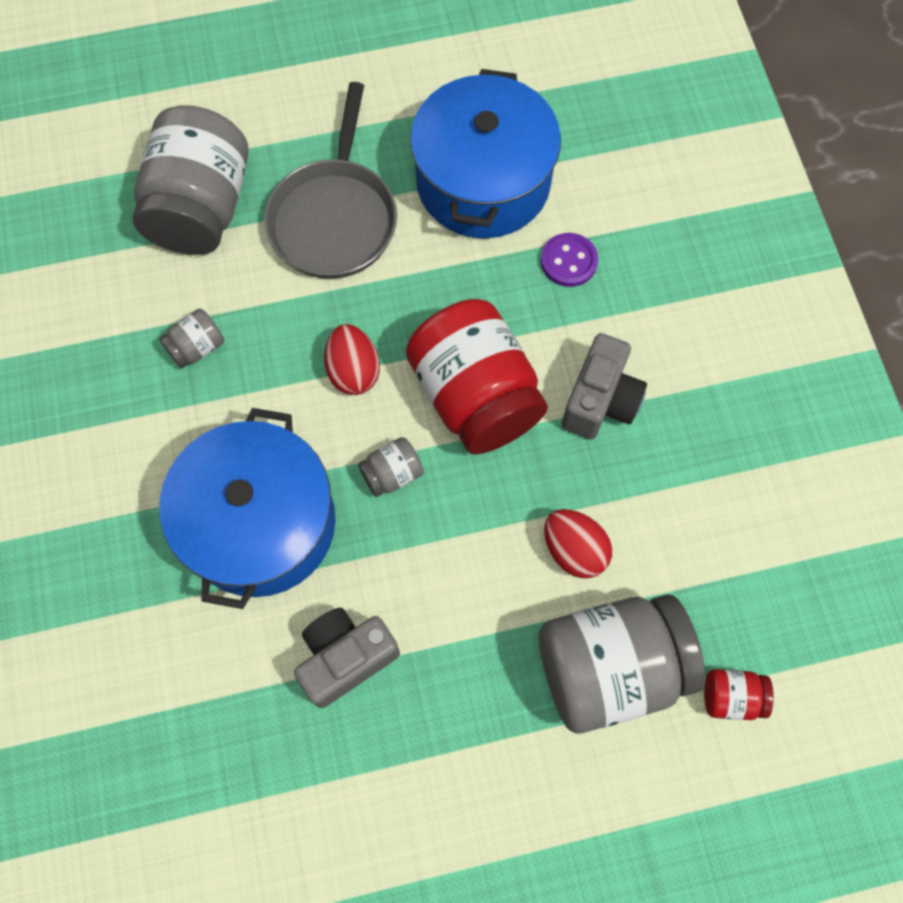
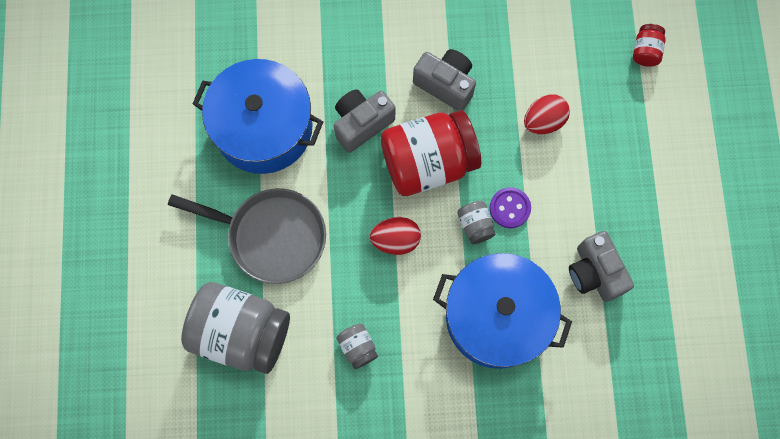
camera: 80 degrees left, 5 degrees up
(514, 300) = (361, 124): none -> grey camera
(568, 261) = (339, 83): purple button -> purple button (509, 208)
(609, 667) = (620, 115): grey jar -> none

